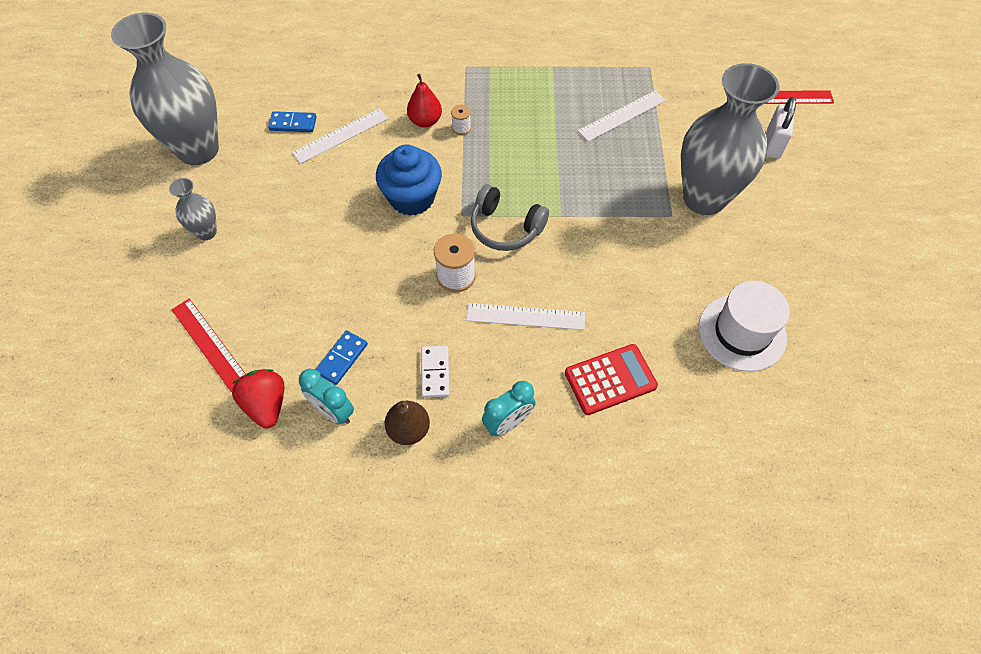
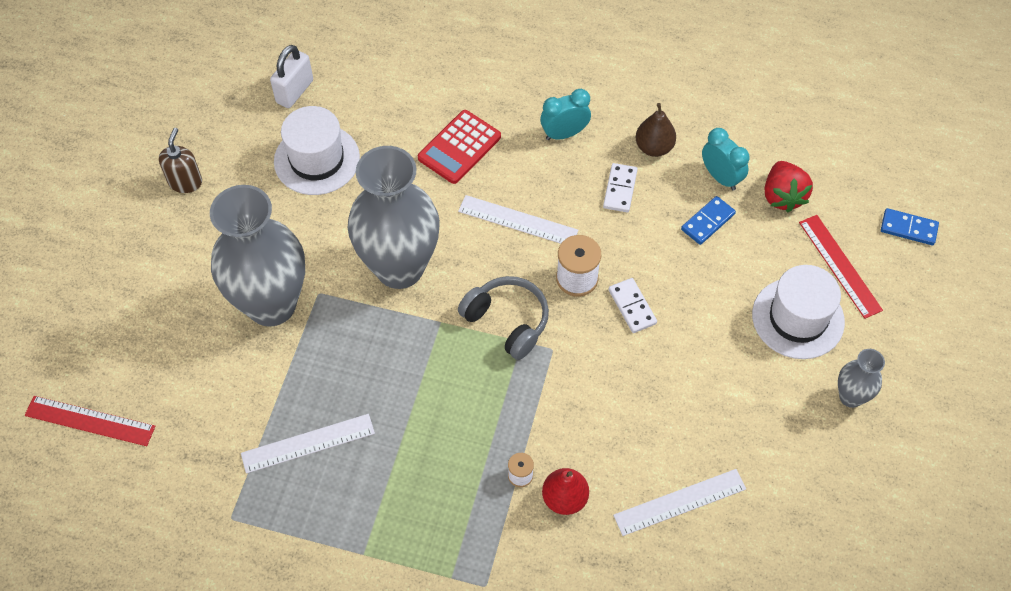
camera: 165 degrees left, 0 degrees up
(198, 150) = (869, 525): grey vase -> grey vase (399, 268)
(251, 286) = (798, 318): none -> white hat
(293, 123) = (742, 539): blue domino -> blue domino (908, 228)
(401, 263) = (632, 307): none -> white domino
(412, 198) = (605, 385): blue cupcake -> none
(610, 380) = (459, 147): red calculator -> red calculator turned 45 degrees counterclockwise
(773, 144) = (149, 355): white padlock -> white padlock (295, 91)
(846, 282) = (185, 182): none -> brown soap dispenser

